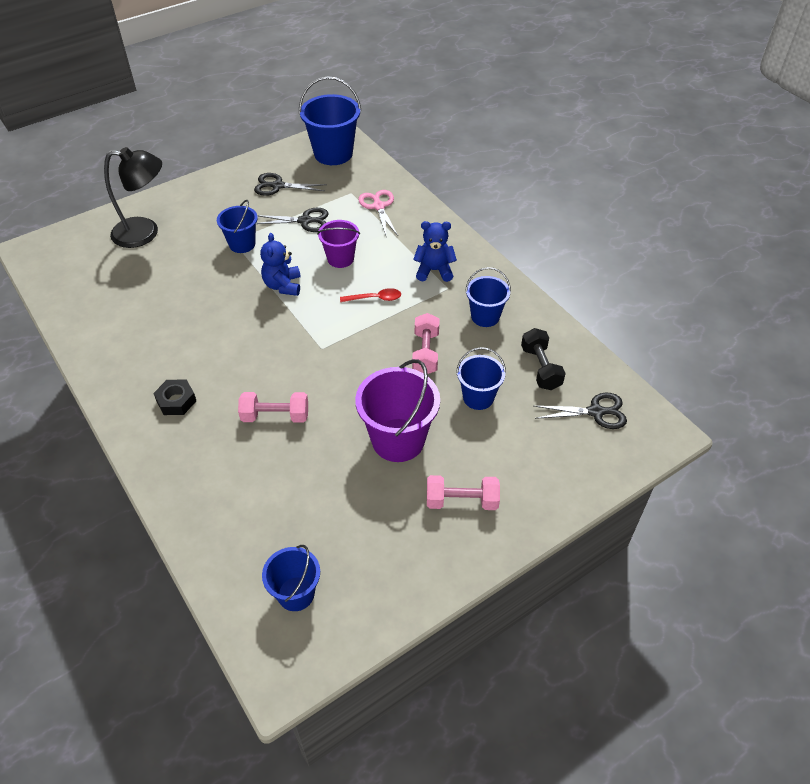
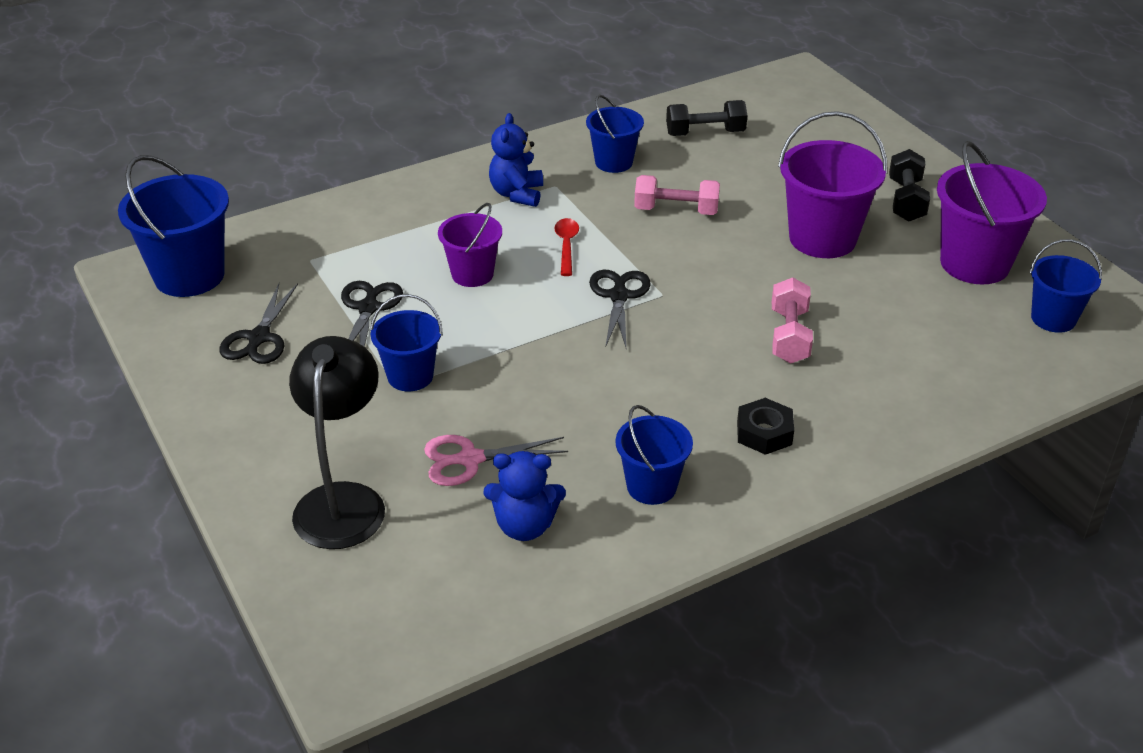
camera: 85 degrees left, 10 degrees down
(283, 285) = (524, 331): blue teddy bear -> blue teddy bear (524, 526)
(371, 543) = (974, 263): none -> purple bucket
(379, 206) = (355, 234): pink scissors -> pink scissors (469, 459)
(461, 501) = (906, 200): pink dumbbell -> black dumbbell
(478, 397) = (752, 178): blue bucket -> blue bucket (651, 486)
(596, 412) = (772, 107): black scissors -> black scissors (619, 296)

